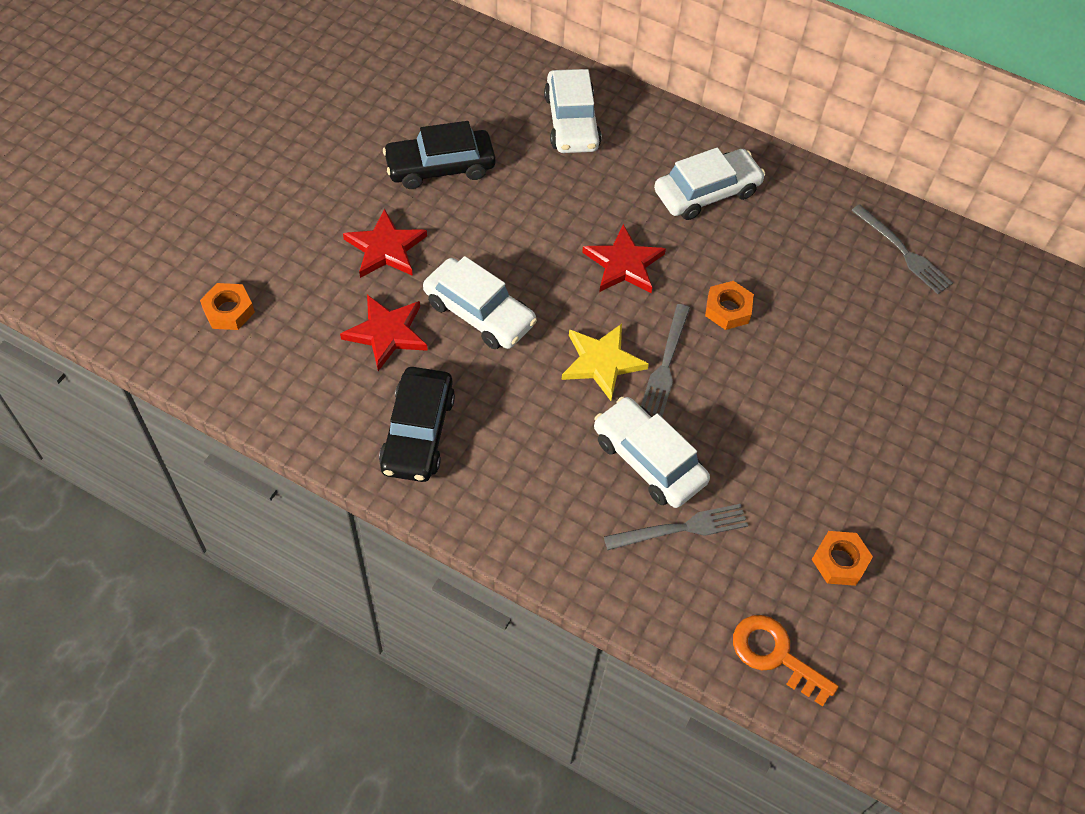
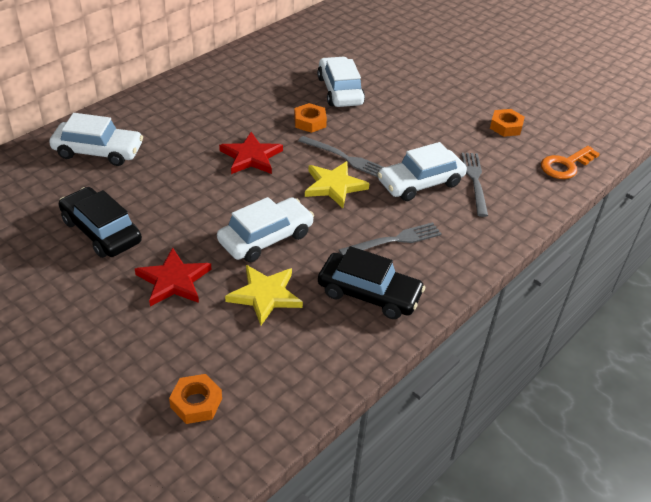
camera: 75 degrees left, 15 degrees down
(387, 333) = (265, 295): red star -> yellow star
(440, 167) = (101, 231): black car -> black car turned 135 degrees clockwise
(706, 192) = (205, 106): white car -> white car (340, 91)
(903, 252) = (292, 48): grey fork -> grey fork (394, 240)

